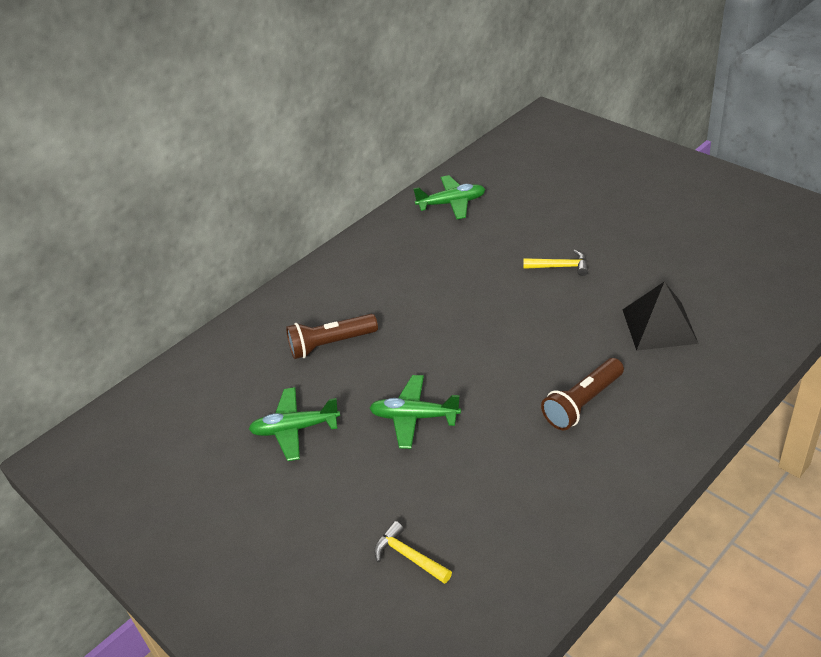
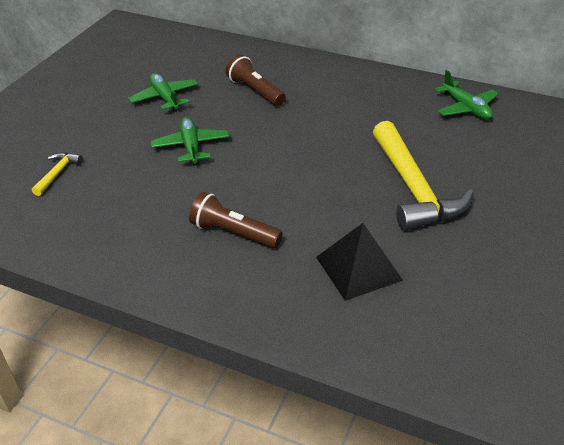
camera: 65 degrees right, 0 degrees up
(560, 267) = (413, 188): yellow hammer -> yellow hammer, size x2.32

